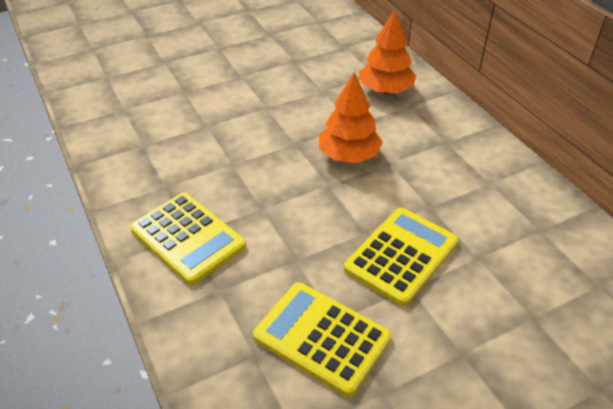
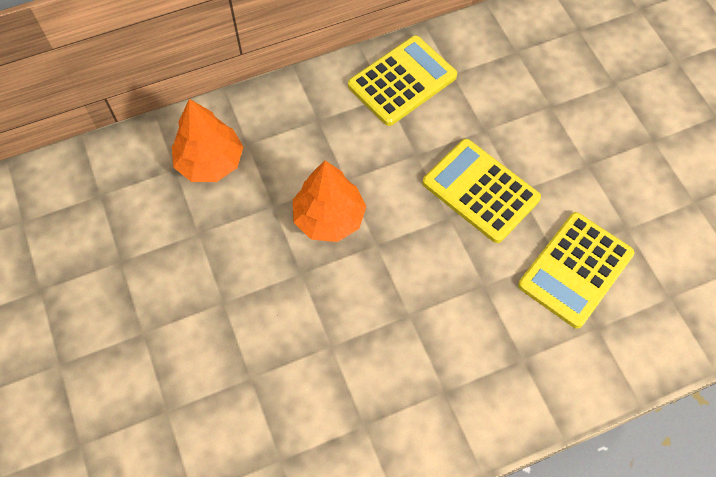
camera: 85 degrees left, 20 degrees up
(188, 238) = (450, 393): yellow calculator -> yellow calculator (402, 81)

